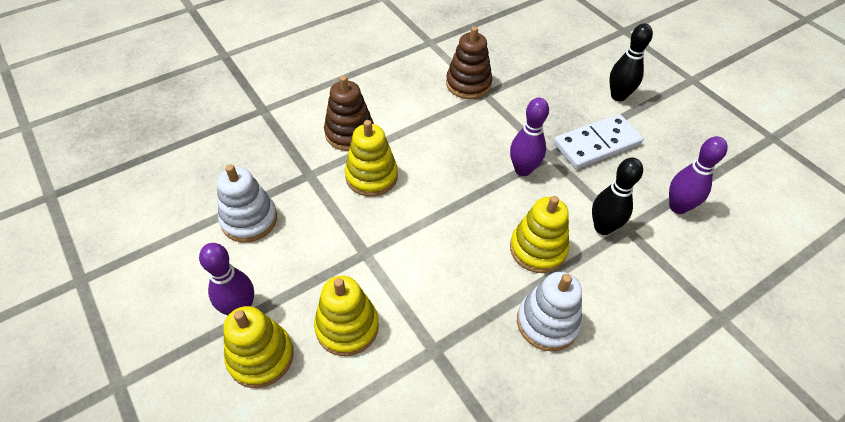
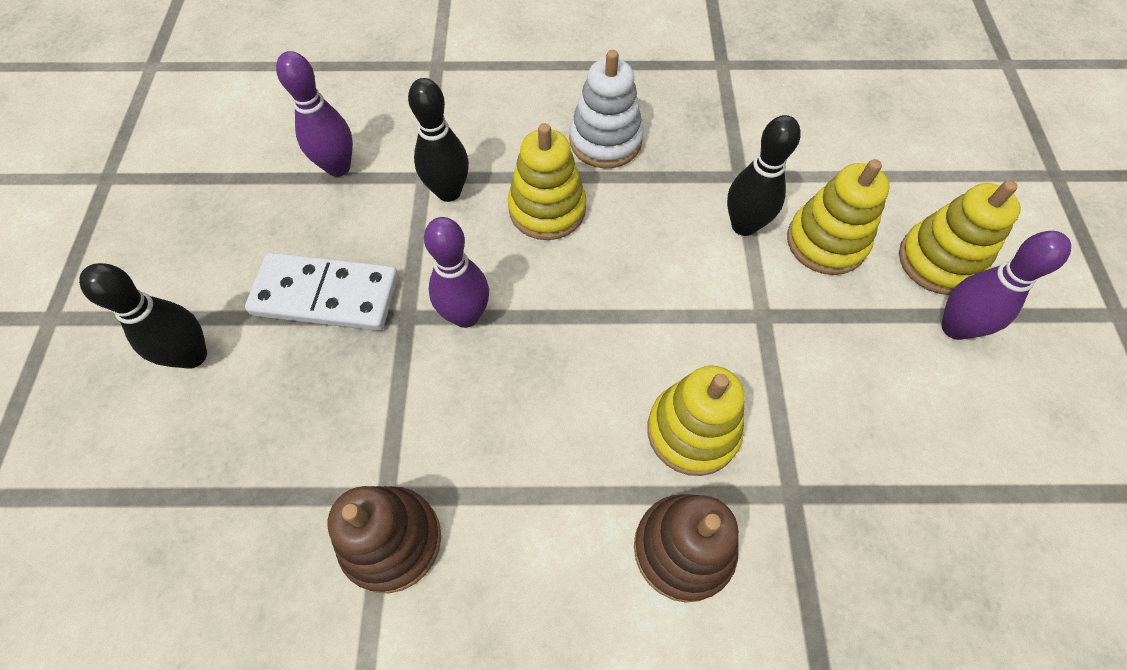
camera: 145 degrees left, 10 degrees up
(249, 220) = (916, 458): white stacking toy -> none
(409, 308) = (744, 225): none -> black bowling pin

